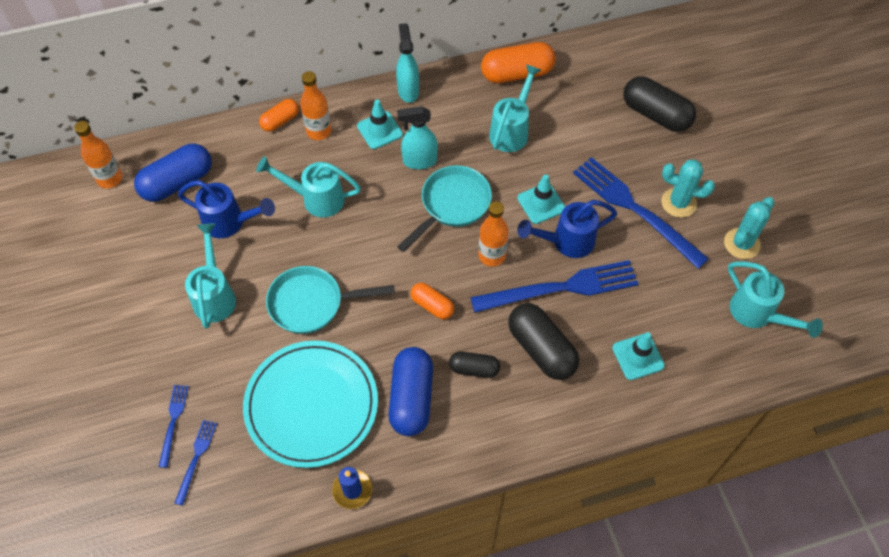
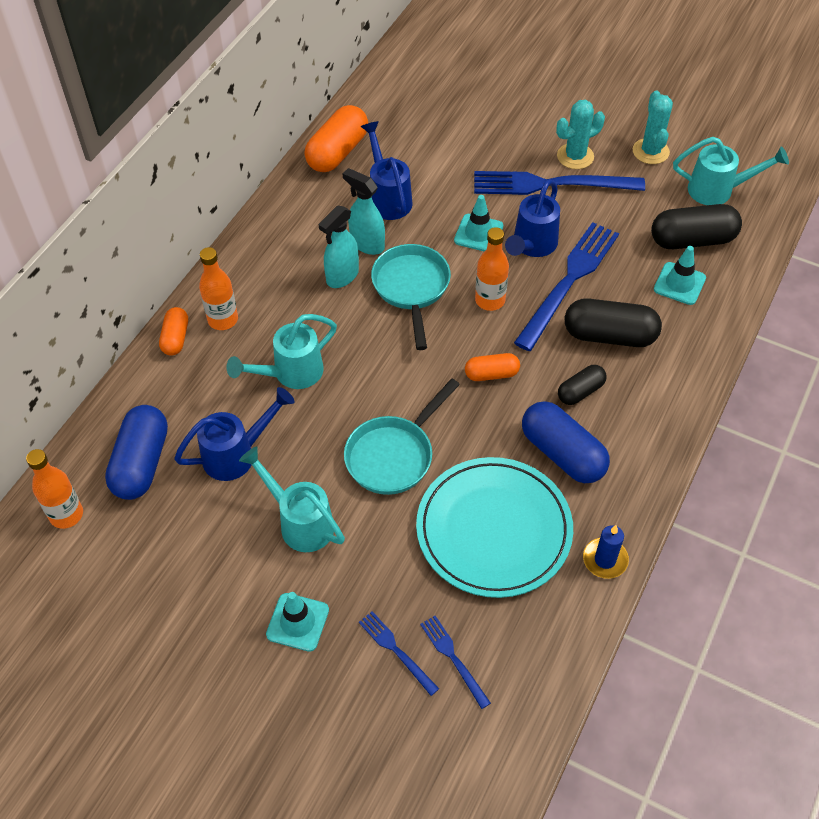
camera: 45 degrees left, 5 degrees down
(379, 130) = (277, 278): turquoise traffic cone -> turquoise traffic cone (297, 622)
(408, 90) = (262, 230): turquoise spray bottle -> turquoise spray bottle (367, 244)
(512, 130) = (387, 197): turquoise watering can -> blue watering can
(655, 114) = (482, 107): black capsule -> black capsule (692, 240)

